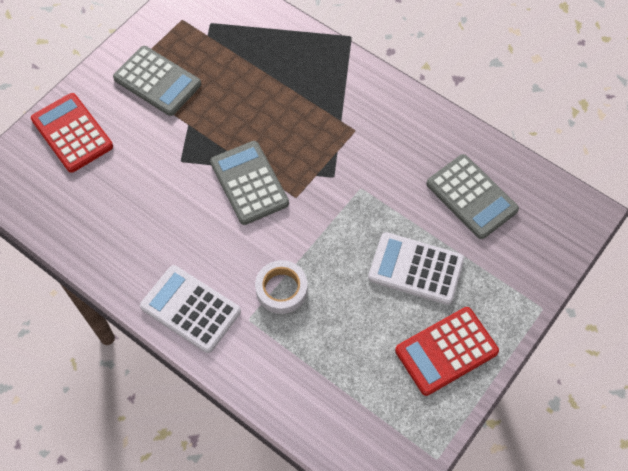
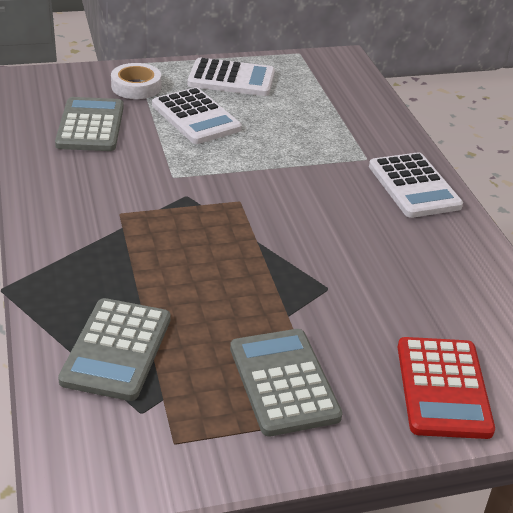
camera: 145 degrees left, 25 degrees down
(249, 183) = (273, 233): grey calculator -> grey calculator (117, 349)
(281, 289) = (320, 159): white tape -> white tape (136, 87)
(446, 351) = (231, 79): red calculator -> white calculator

